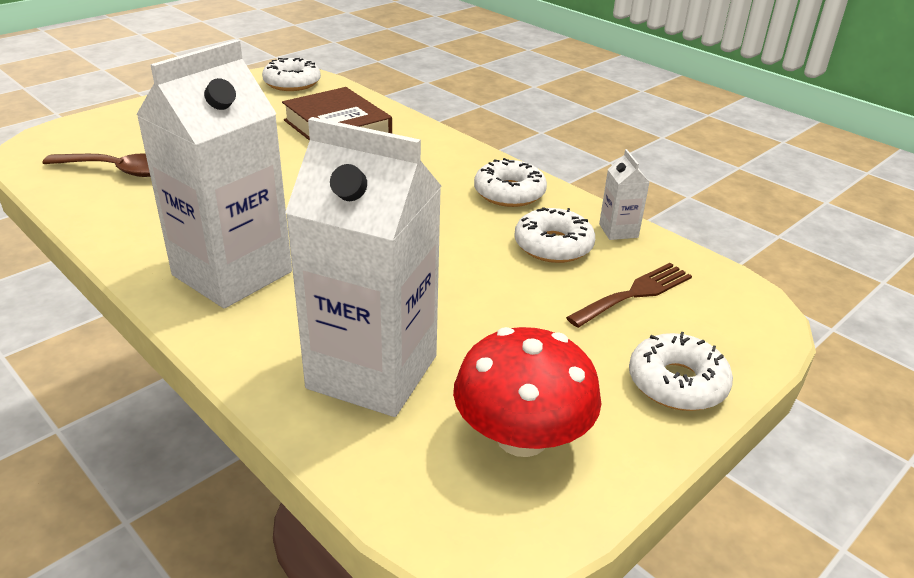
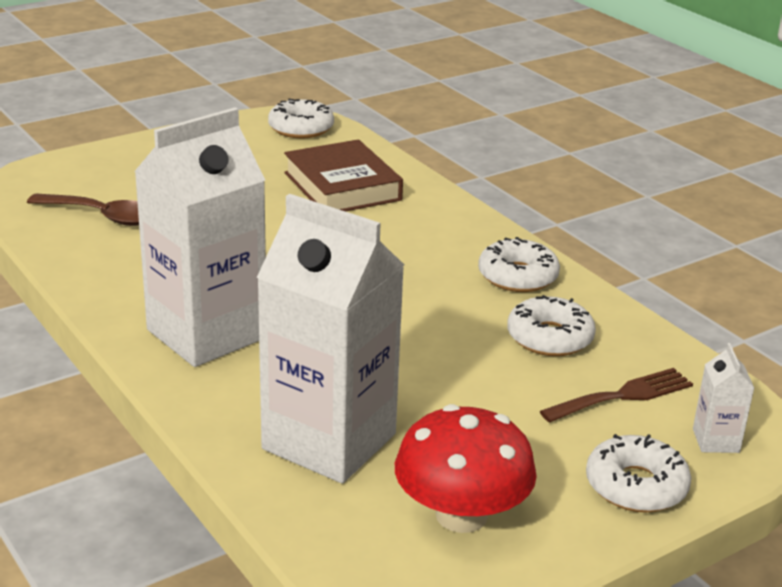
camera: 10 degrees right, 5 degrees down
(618, 231) = (628, 328): white carton -> white carton (716, 440)

